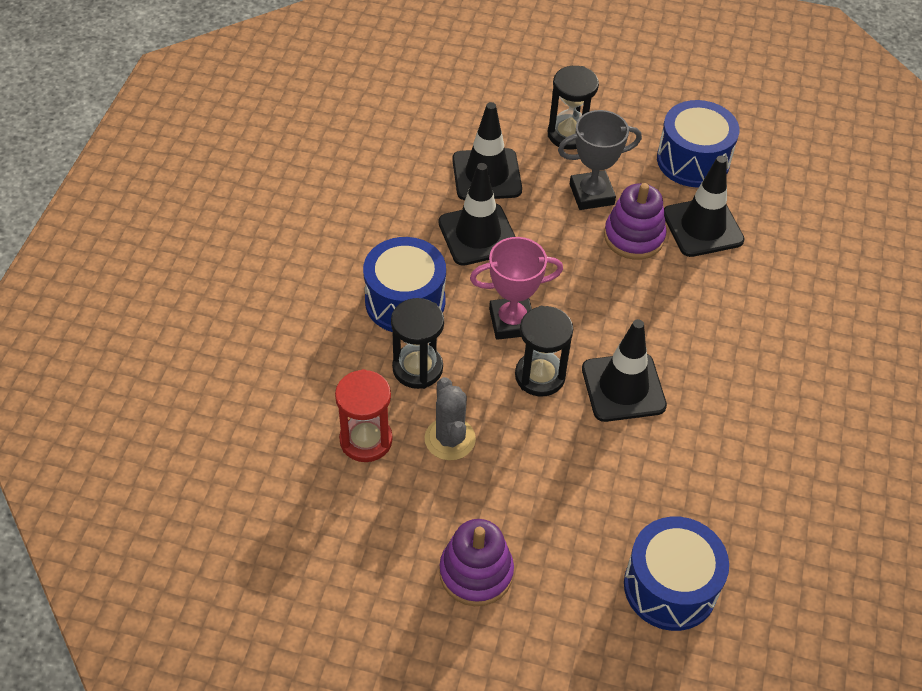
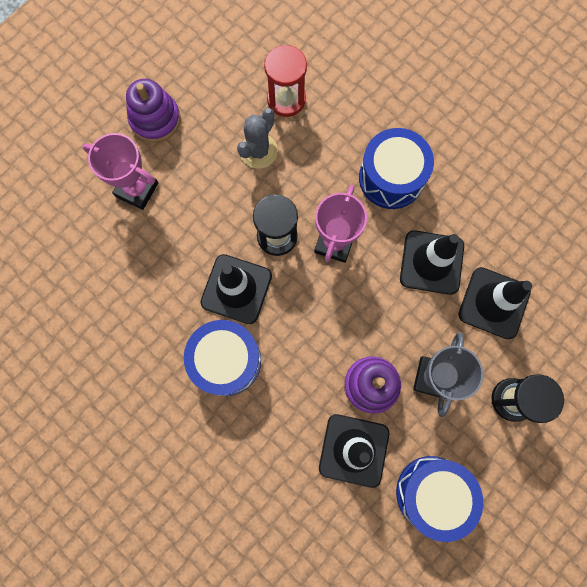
camera: 120 degrees right, 25 degrees up
(417, 368) = (327, 158): black hourglass -> none
(450, 439) = (258, 151): grey cactus -> grey cactus turned 75 degrees counterclockwise
(579, 545) = (137, 190): none -> pink trophy
(670, 586) = (77, 228): blue drum -> blue drum (226, 360)

